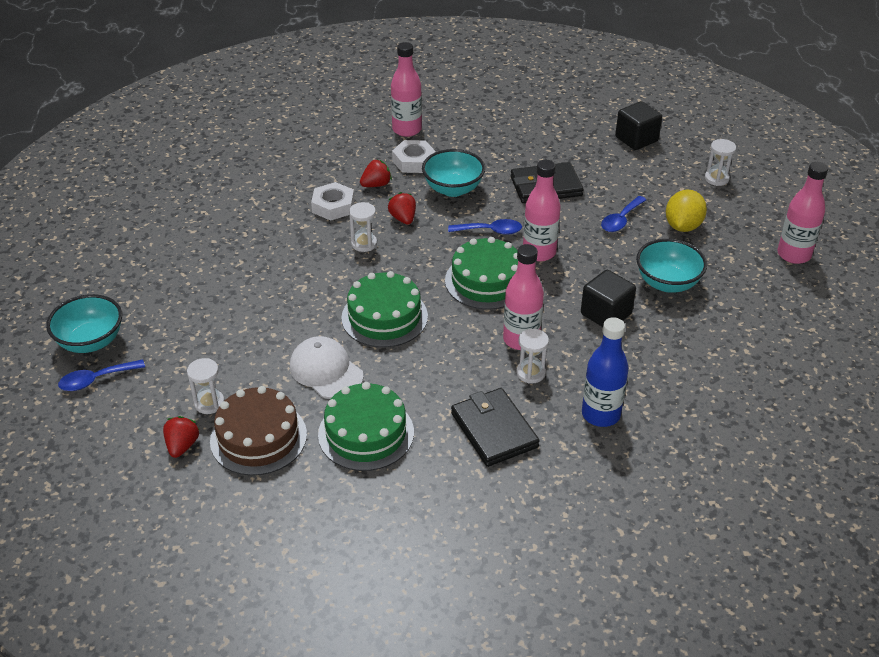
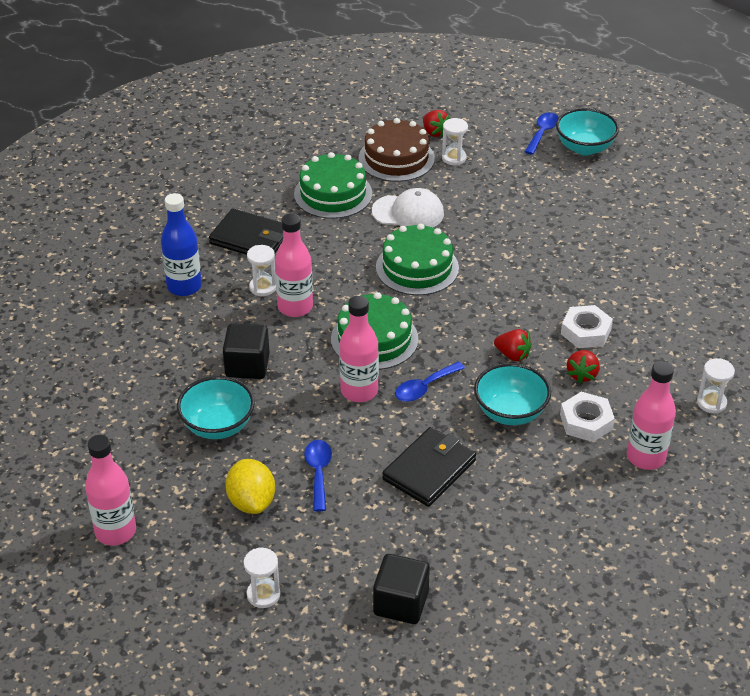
camera: 140 degrees right, 0 degrees up
(364, 244) = (512, 314): white hourglass -> white hourglass (711, 403)

